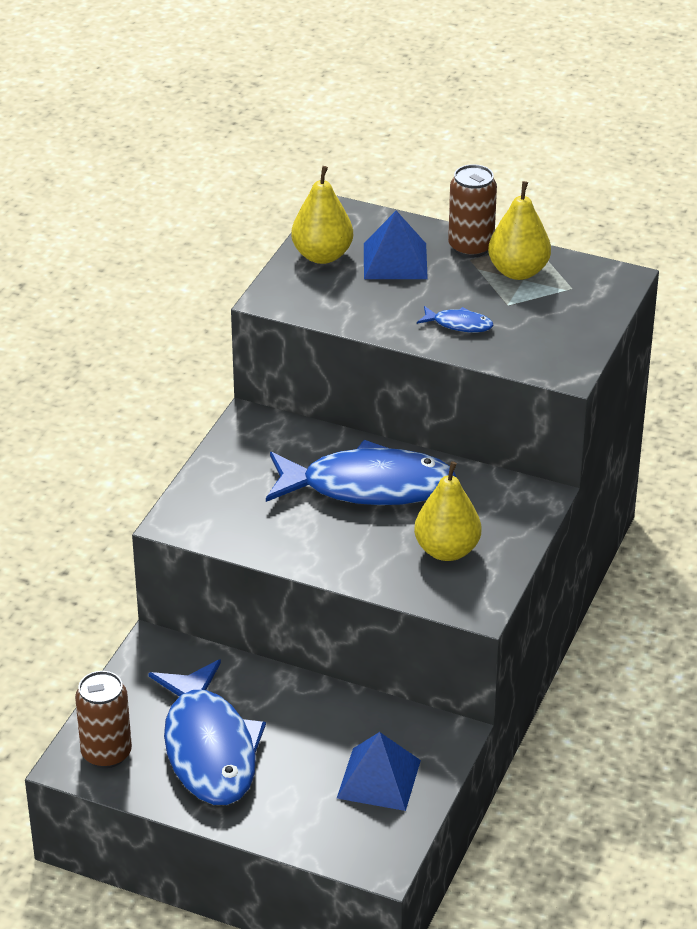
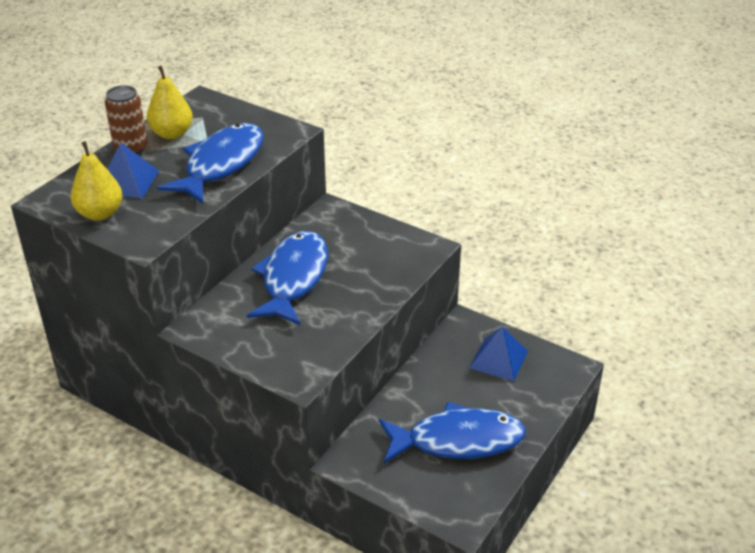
camera: 80 degrees left, 0 degrees up
(106, 753) = (454, 500): brown can -> none
(447, 550) = (372, 252): yellow pear -> none
(459, 324) = (221, 164): blue fish -> blue fish, size x2.49

